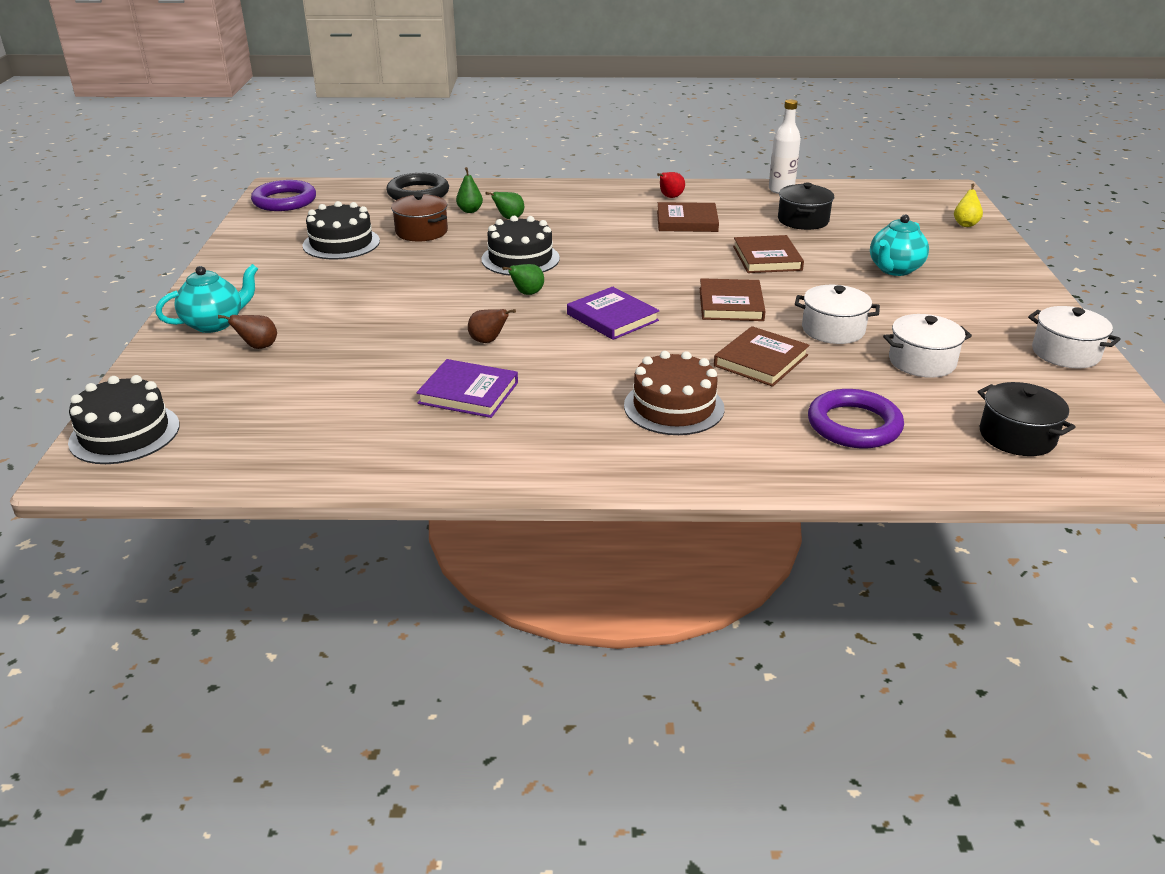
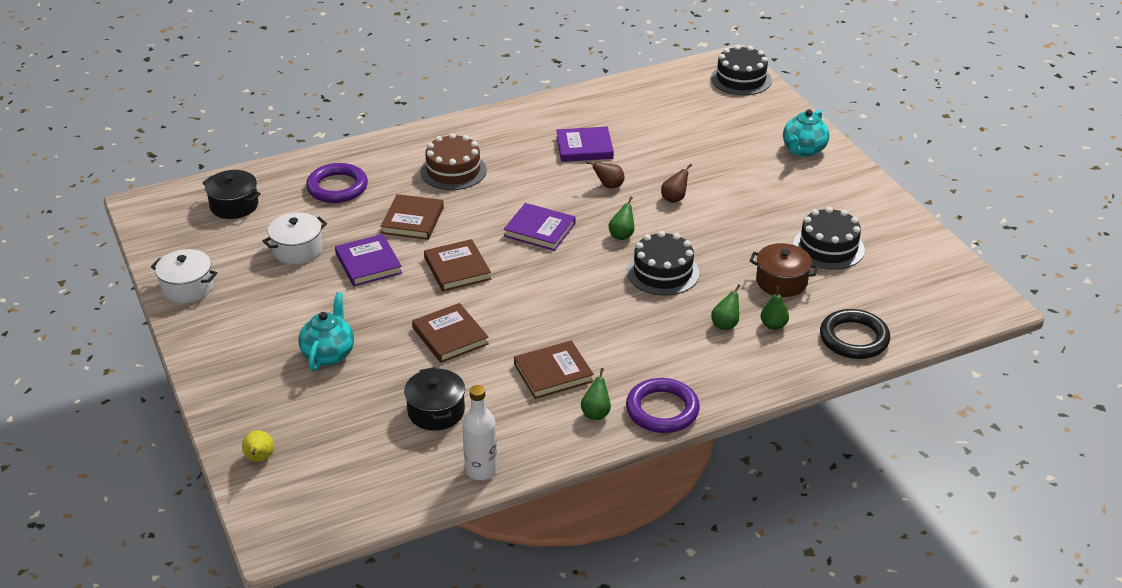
camera: 155 degrees right, 5 degrees up
(258, 347) = (750, 142): brown pear -> brown pear (674, 199)
(284, 201) = (957, 287): purple ring -> purple ring (662, 410)
(670, 197) = (596, 413): red pear -> green pear
(833, 330) = (368, 263): white pot -> purple book

